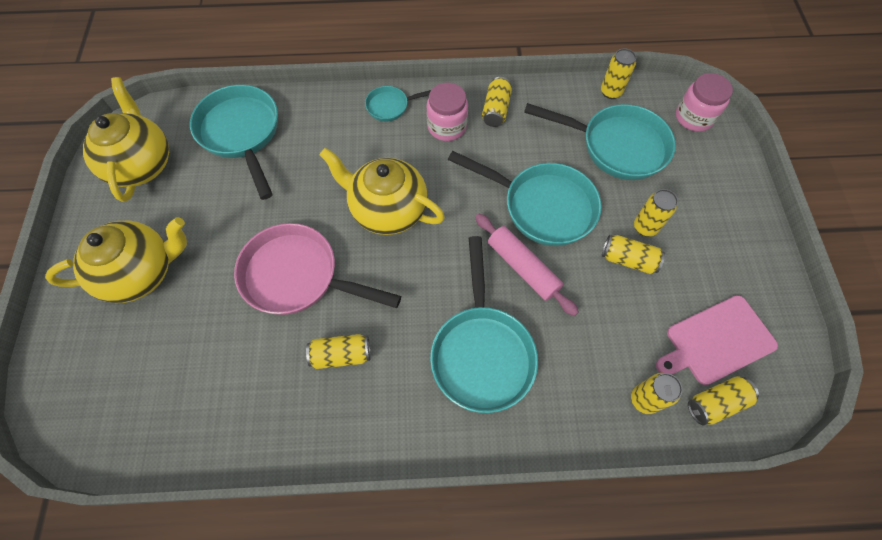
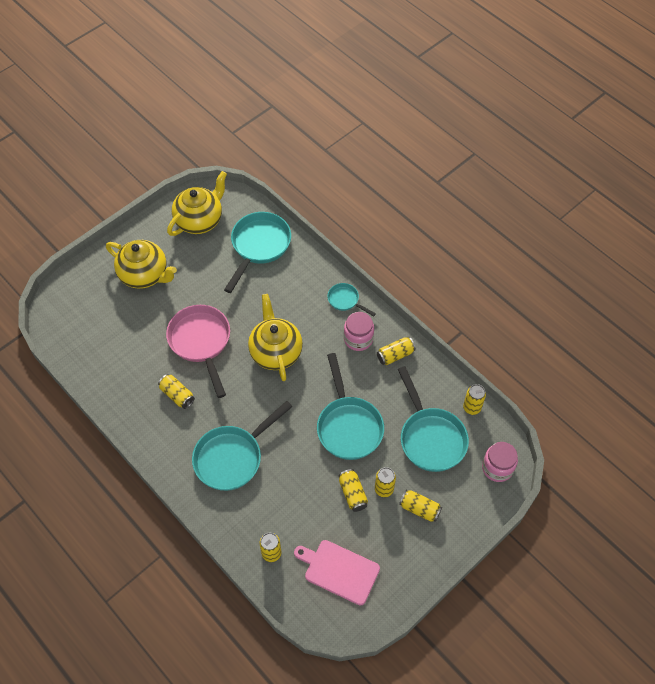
camera: 50 degrees right, 5 degrees down
(522, 267) = (299, 443): pink rolling pin -> none
(715, 403) = (299, 591): yellow can -> yellow can (419, 509)

